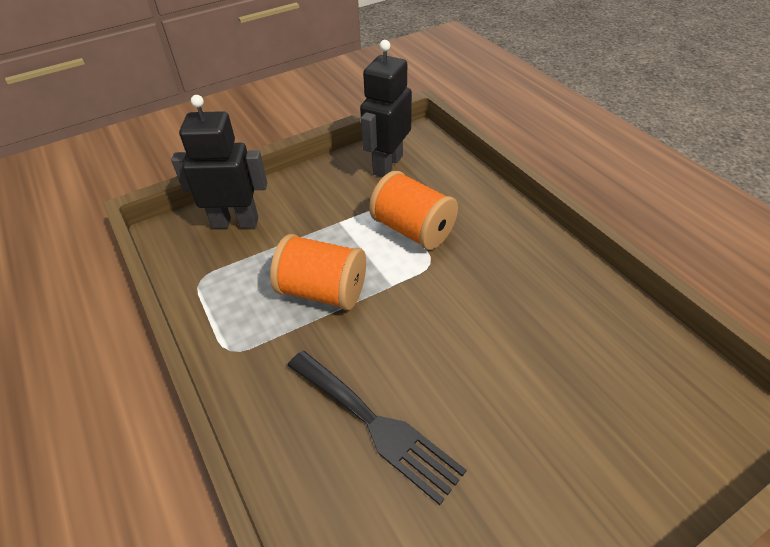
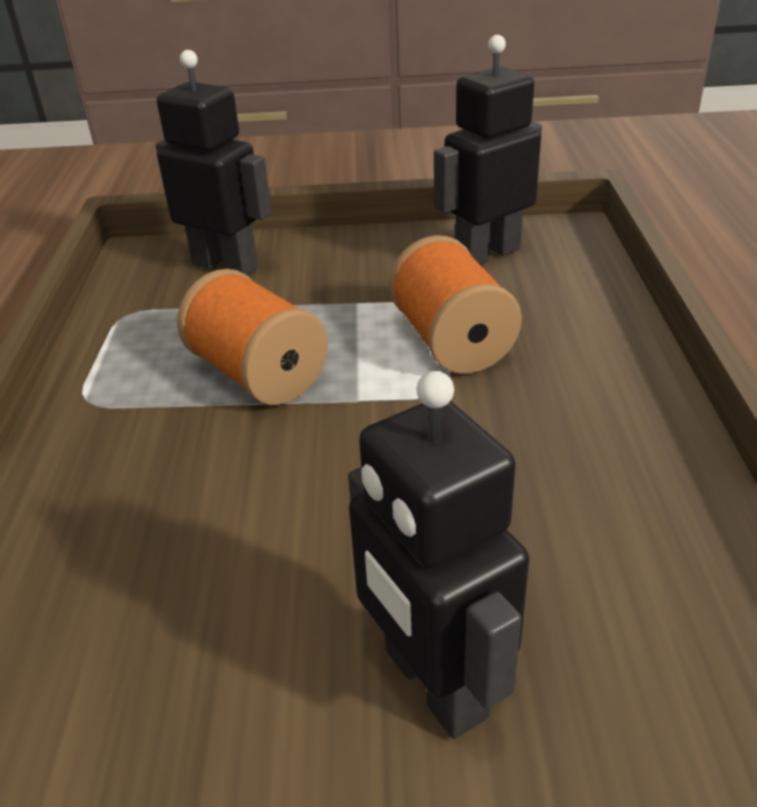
camera: 30 degrees right, 10 degrees down
(376, 425) = (172, 562): black fork -> none
(550, 423) = (434, 683): none -> black robot

